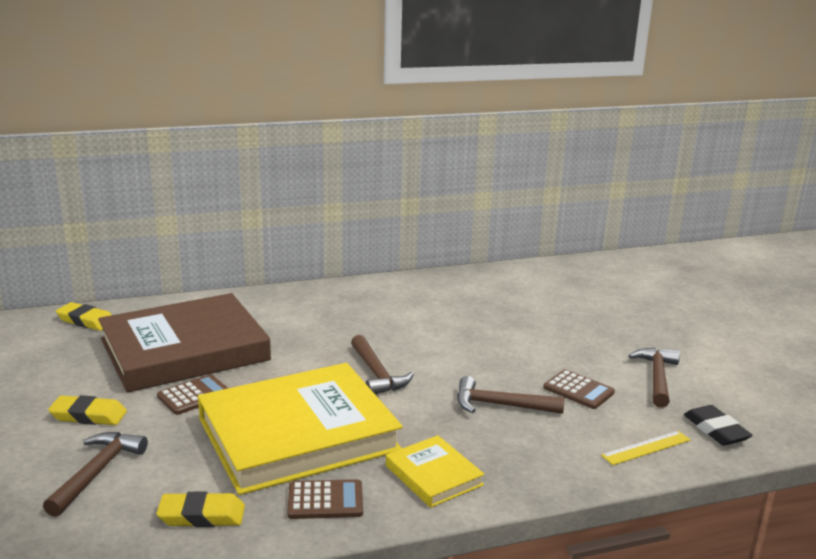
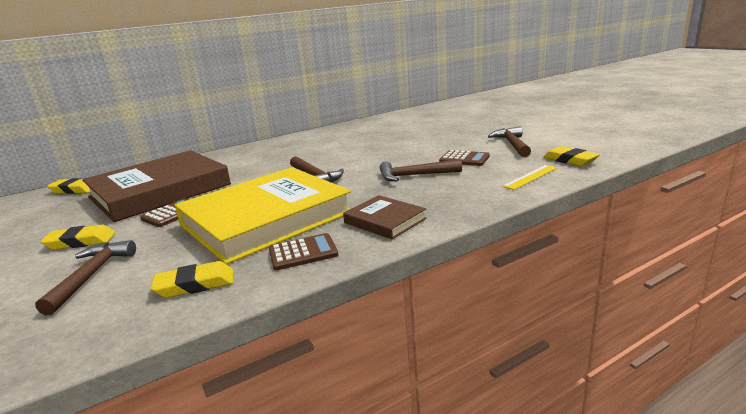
camera: 10 degrees left, 0 degrees up
(433, 475) = (385, 221): yellow book -> brown book
(716, 430) = (570, 160): black eraser -> yellow eraser

